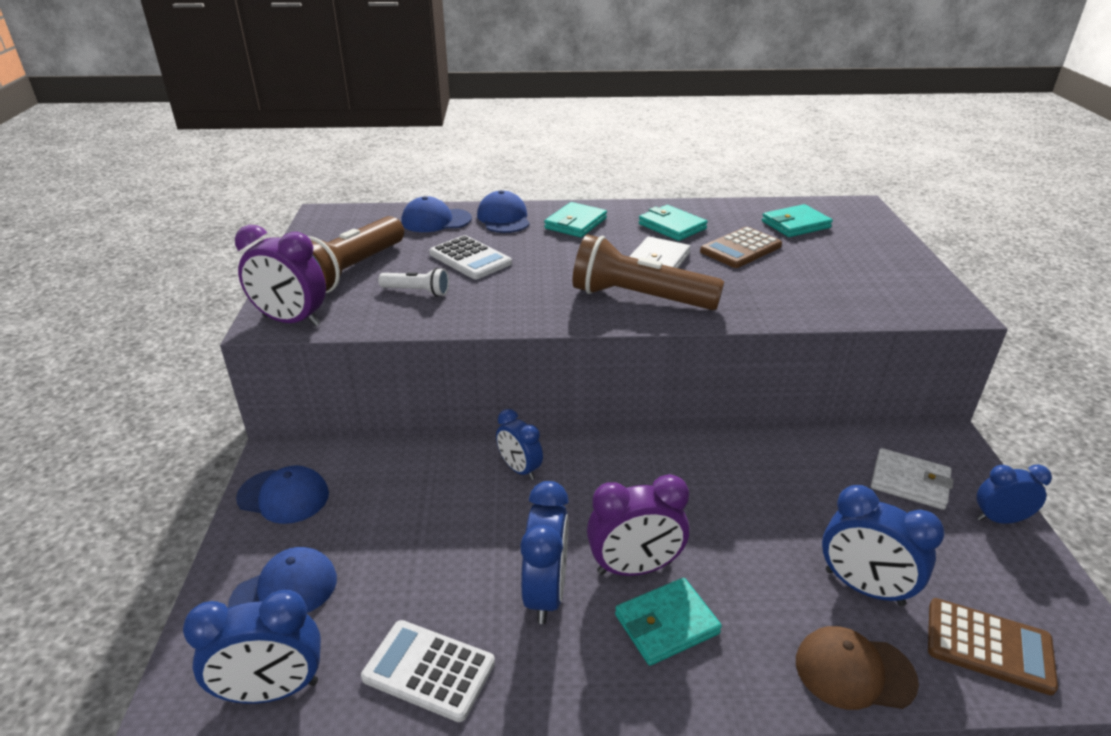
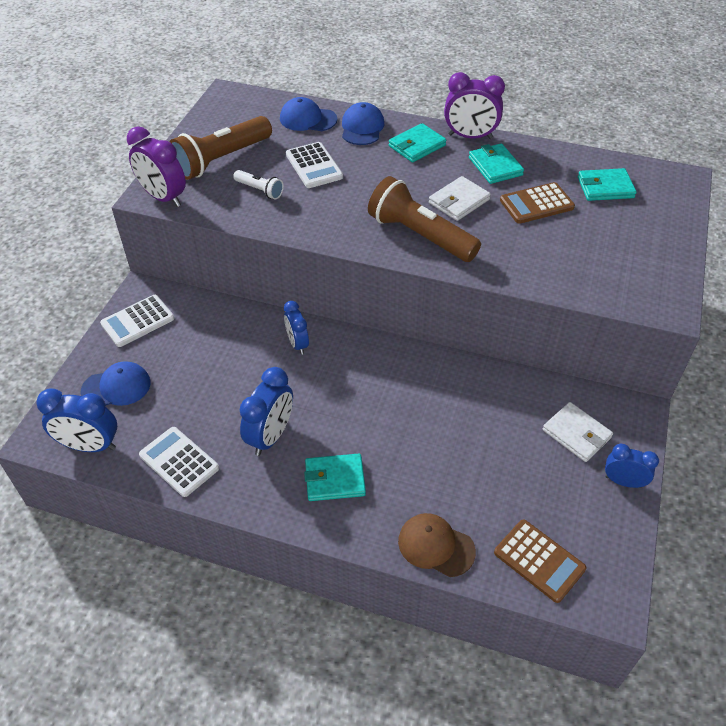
camera: 20 degrees right, 15 degrees up
(283, 496) = (137, 321): blue cap -> white calculator
(634, 568) = (336, 437): purple clock -> purple clock (470, 136)
(864, 587) = (482, 497): blue clock -> none

